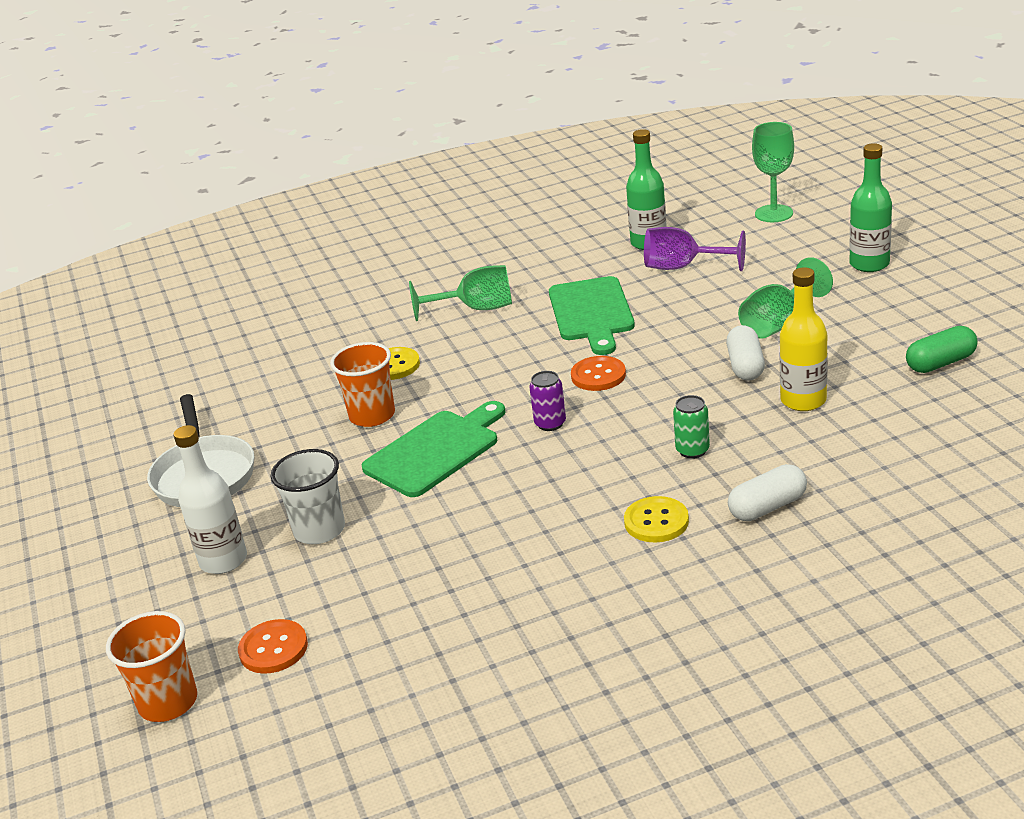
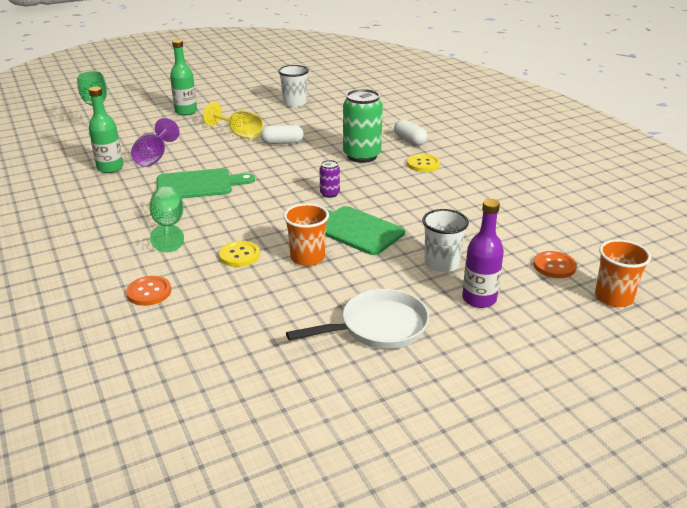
camera: 100 degrees left, 0 degrees up
(223, 560) = (479, 299): white bottle -> purple bottle
(598, 375) = (279, 181): orange button -> orange button (149, 292)
(692, 450) = (362, 156): green can -> green can, size x2.10
(778, 323) = (239, 134): green goblet -> yellow goblet
(803, 400) = (320, 131): yellow bottle -> none
(940, 363) = (294, 103): green capsule -> white cup

